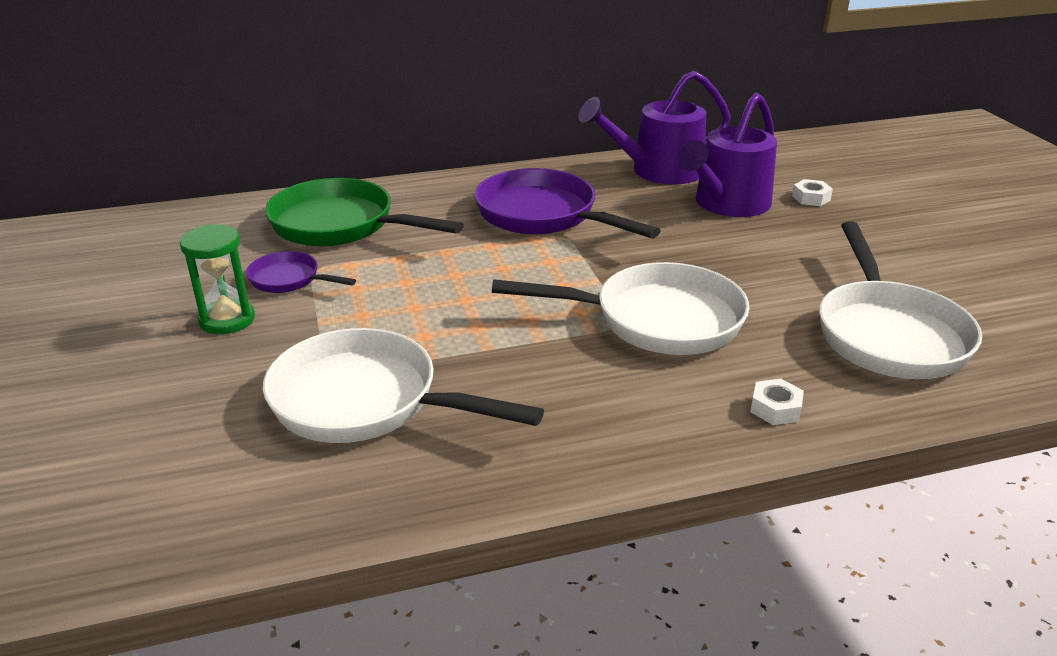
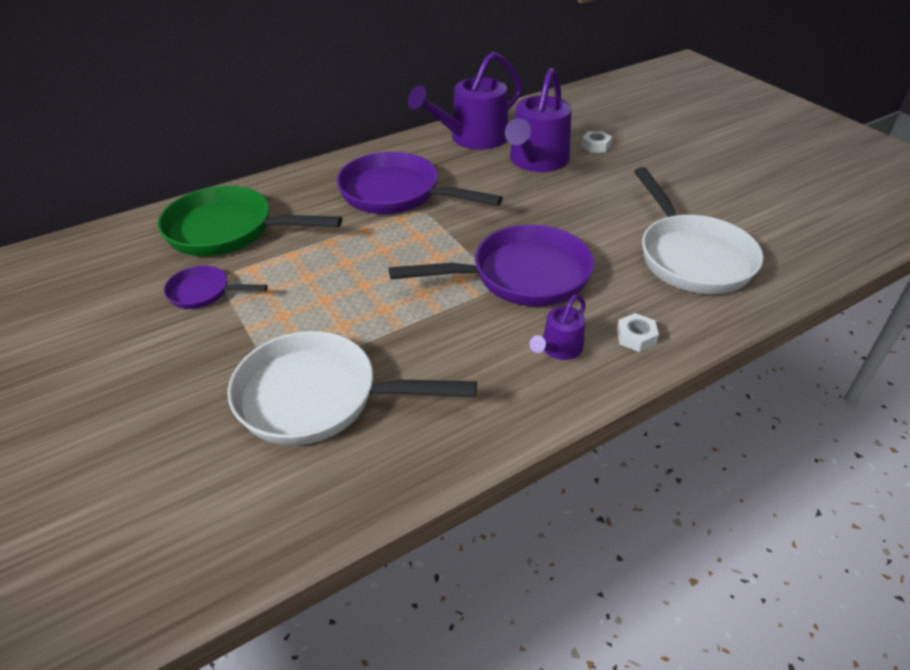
camera: 15 degrees left, 10 degrees up
(227, 320) = (164, 343): green hourglass -> none
(656, 320) = (521, 276): white pan -> purple pan
(670, 404) = (558, 349): none -> purple watering can

